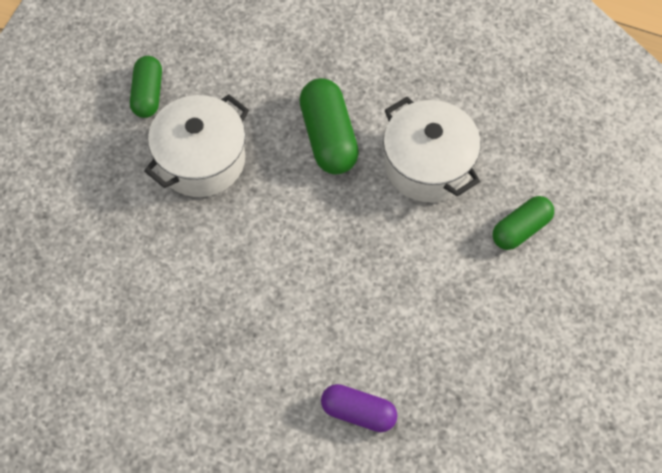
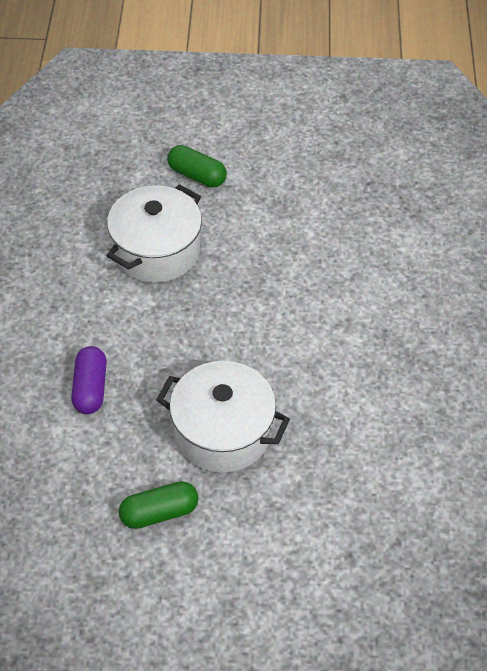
camera: 110 degrees left, 10 degrees down
(328, 137) = (154, 333): green capsule -> none
(358, 413) = (415, 240): purple capsule -> purple capsule (90, 388)

